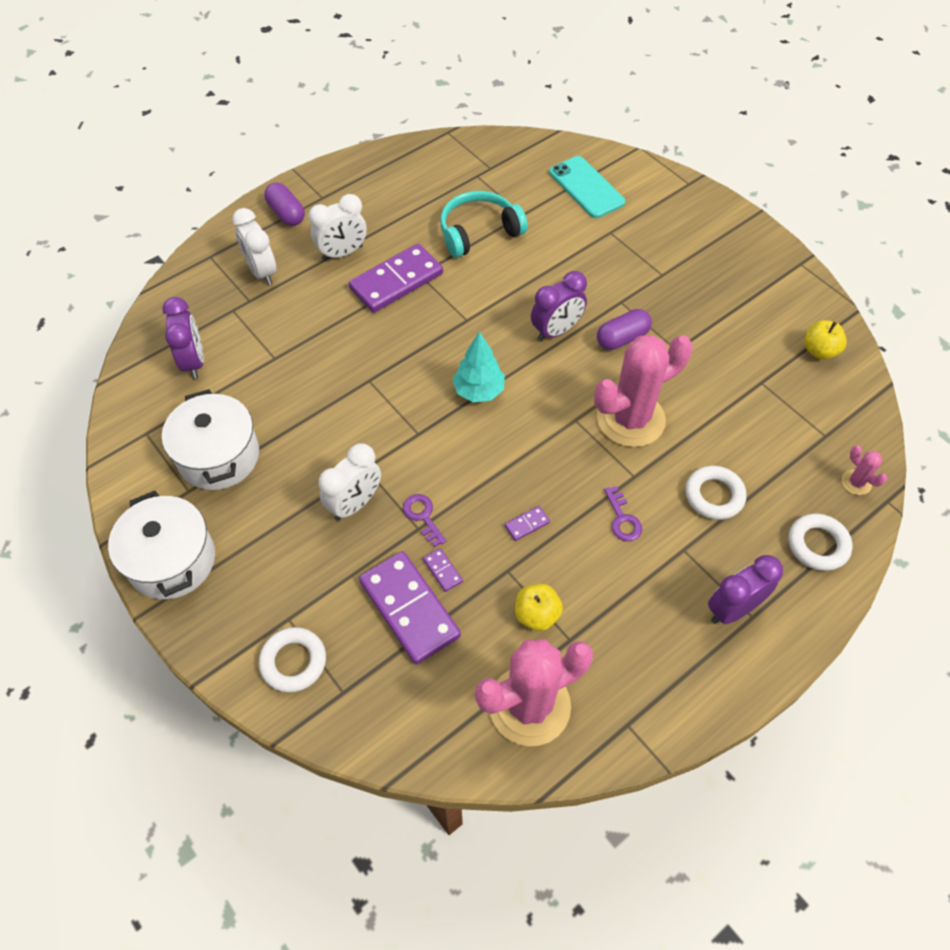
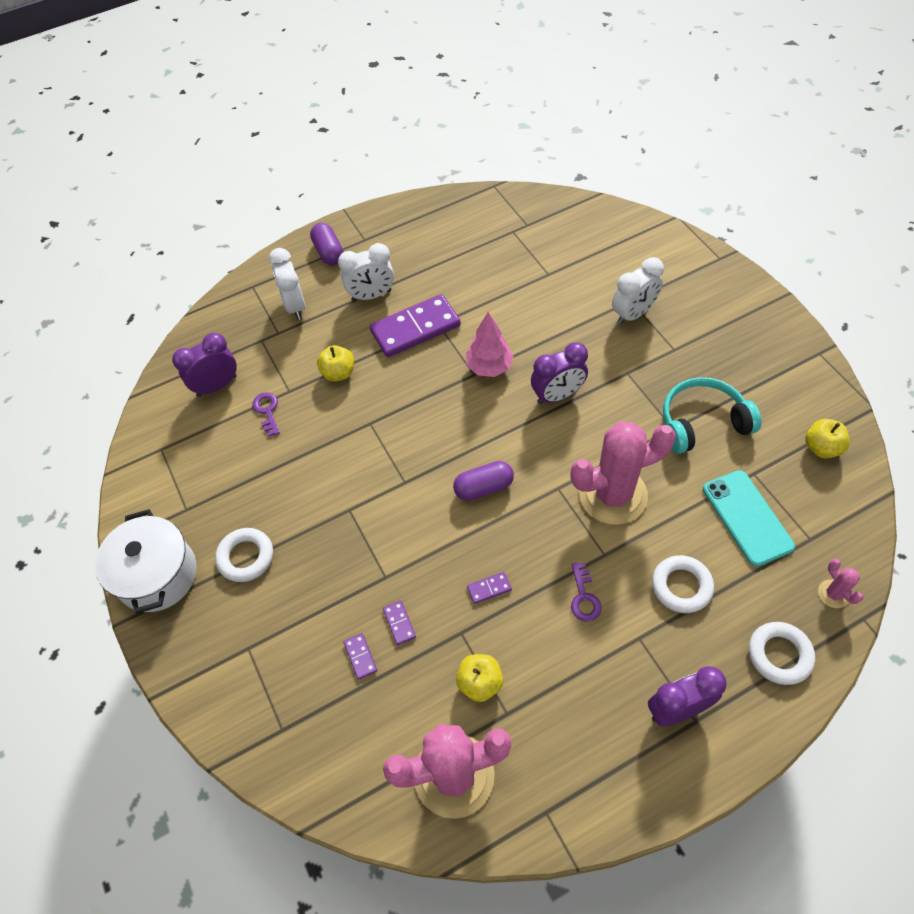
camera: 15 degrees right, 0 degrees up
(194, 362) = (217, 386): purple clock -> purple clock turned 120 degrees counterclockwise
(219, 456) = (219, 480): white pot -> none
(293, 662) = (243, 692): white ring -> white ring (246, 557)
(324, 334) = (338, 373): none -> yellow apple
(355, 504) = (332, 544): white clock -> white clock (633, 314)
(409, 609) = (360, 657): purple domino -> purple domino, size x0.41
(422, 516) = (391, 566): purple key -> purple key (267, 411)
(478, 391) = (470, 447): turquoise tree -> none
(479, 232) = (503, 288): turquoise headphones -> turquoise headphones (702, 422)
(481, 311) = (489, 367): none -> pink tree
(586, 187) = (616, 253): turquoise phone -> turquoise phone (747, 517)
(622, 338) = (621, 410): purple capsule -> purple capsule (484, 487)

